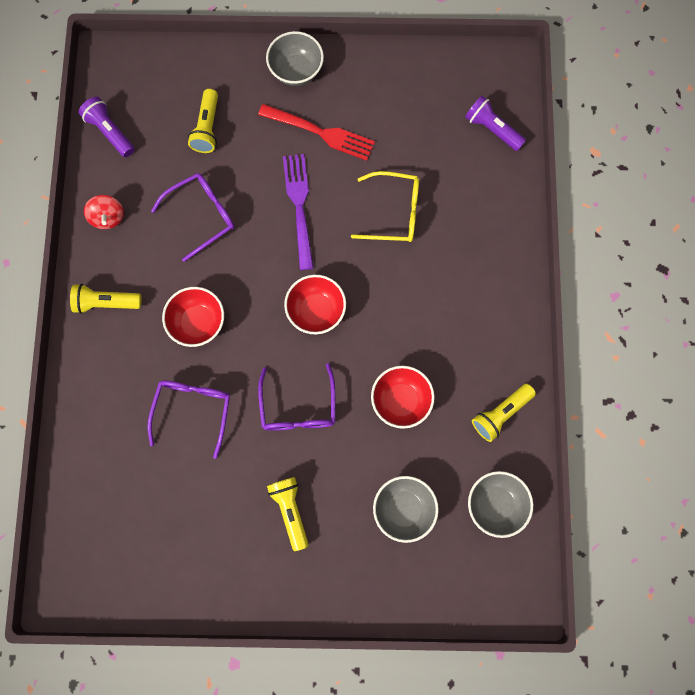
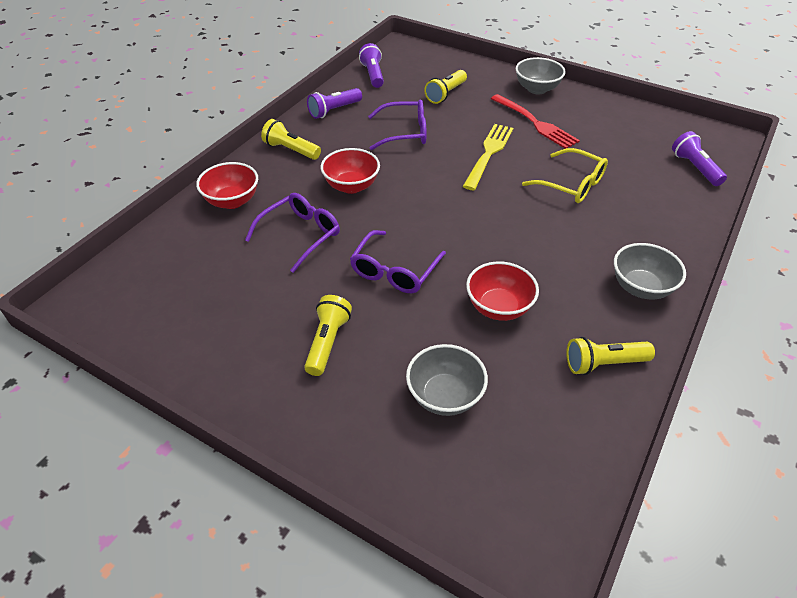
camera: 30 degrees right, 30 degrees down
(108, 217) = (334, 110): red spinning top -> purple flashlight
(299, 207) = (488, 154): purple fork -> yellow fork
(316, 311) = (458, 216): red bowl -> red bowl (232, 201)
(495, 504) = (555, 442): grey bowl -> grey bowl (641, 287)

